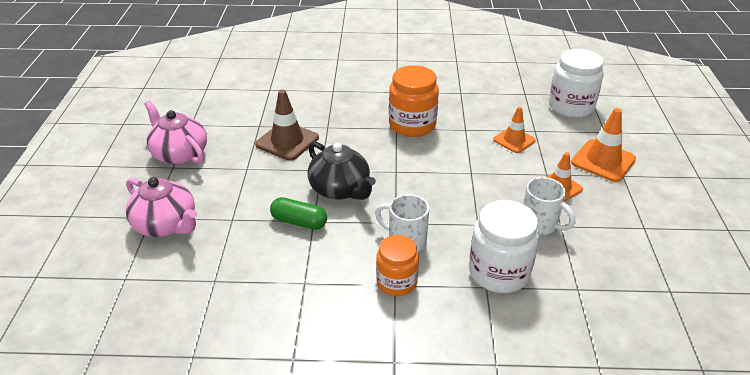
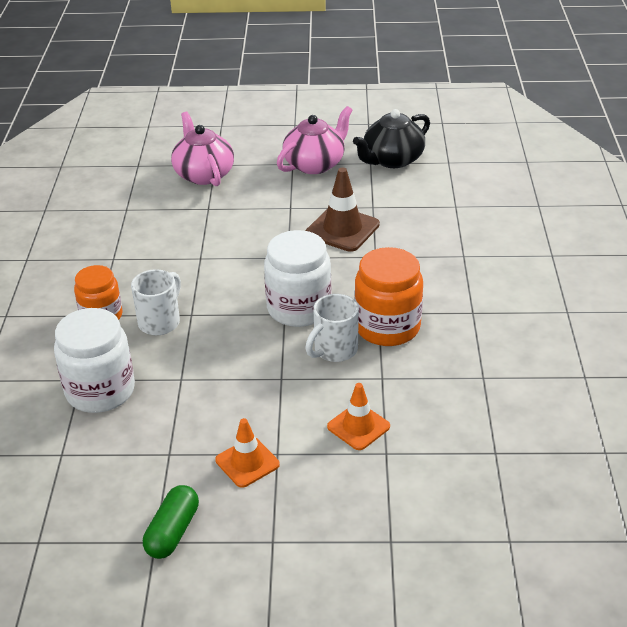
camera: 90 degrees right, 0 degrees up
(166, 225) = (203, 174): pink teapot -> pink teapot turned 120 degrees clockwise
(299, 222) = (199, 249): green capsule -> green capsule (173, 531)
(340, 189) = (251, 273): black teapot -> black teapot (392, 160)
(540, 225) = (173, 434): white mug -> white mug (334, 350)
(571, 106) = (464, 508): white jar -> white jar (299, 308)
(603, 161) = (309, 524): orange traffic cone -> none

